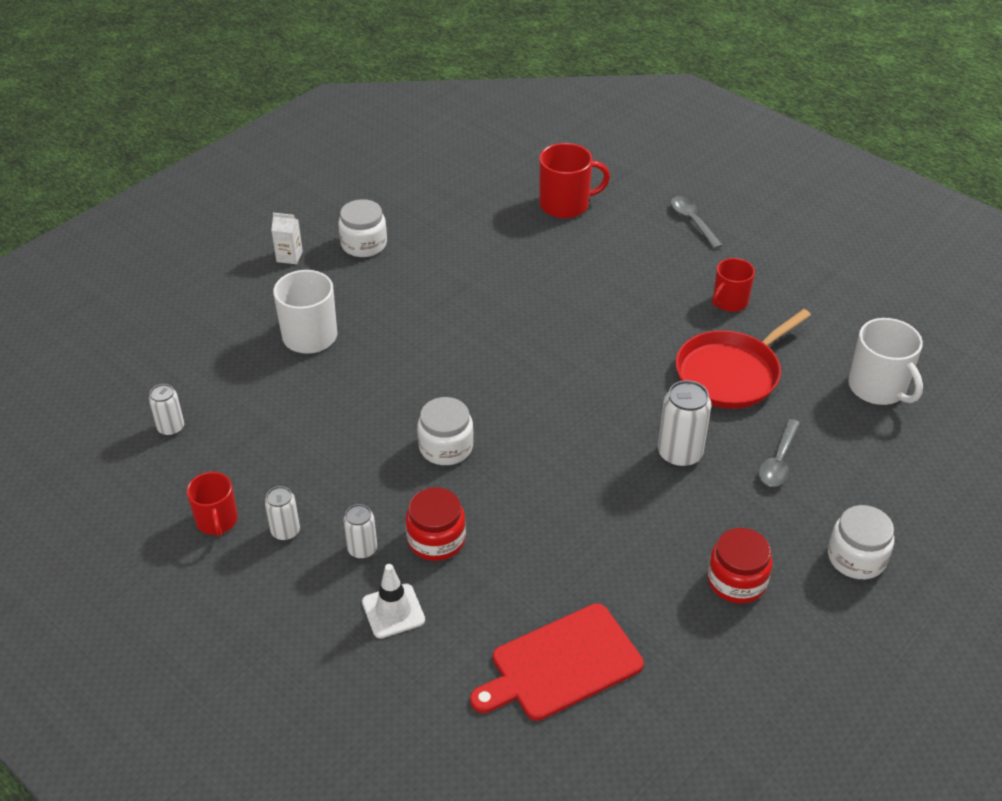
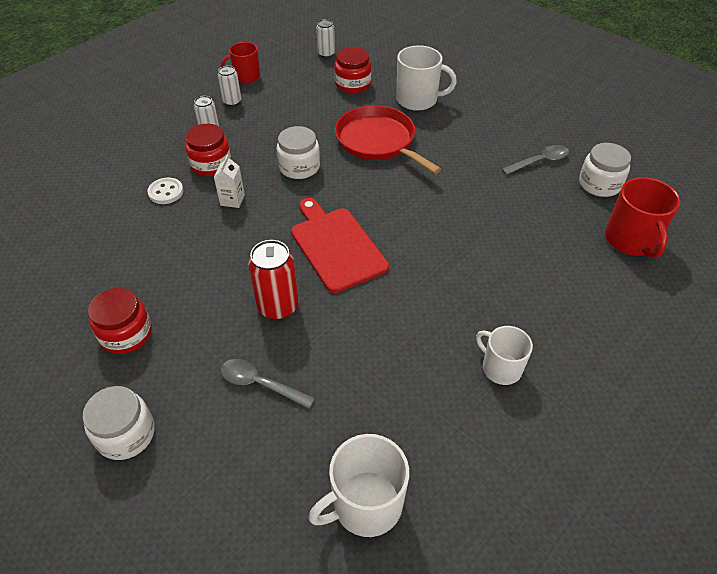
camera: 90 degrees right, 5 degrees up
(262, 398) = (353, 84): none -> red jar
(289, 256) = (505, 85): white carton -> white carton (232, 200)
(364, 244) = (530, 119): white jar -> white jar (599, 184)
(393, 611) = (155, 147): white traffic cone -> none
(494, 582) = (166, 192): none -> white button
(561, 664) = (84, 224): red cutting board -> red cutting board (336, 246)
(680, 454) = (278, 306): white can -> red can
(693, 221) = (638, 346): grey spoon -> grey spoon (539, 161)
(729, 302) = (500, 368): red mug -> white mug
(731, 373) = (386, 357): red pan -> red pan (378, 141)

